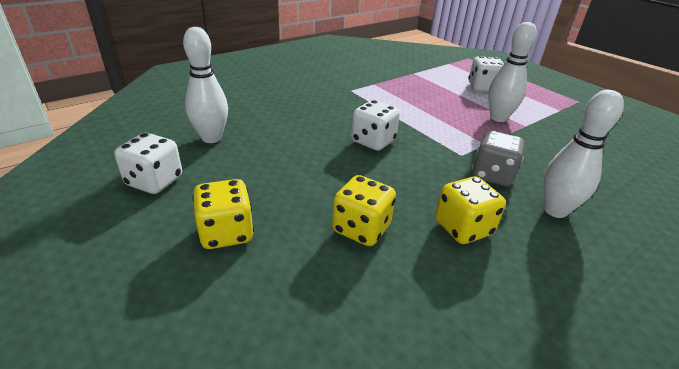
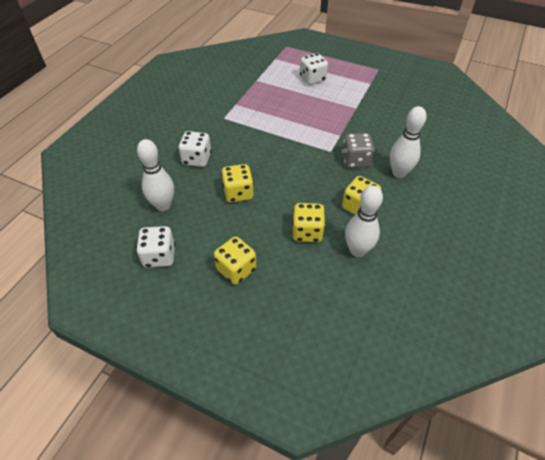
camera: 25 degrees left, 15 degrees up
(306, 156) = (238, 193): none -> yellow dice
(373, 141) = (271, 162): white dice -> white dice (197, 159)
(498, 118) = (336, 107): white bowling pin -> white bowling pin (357, 250)

